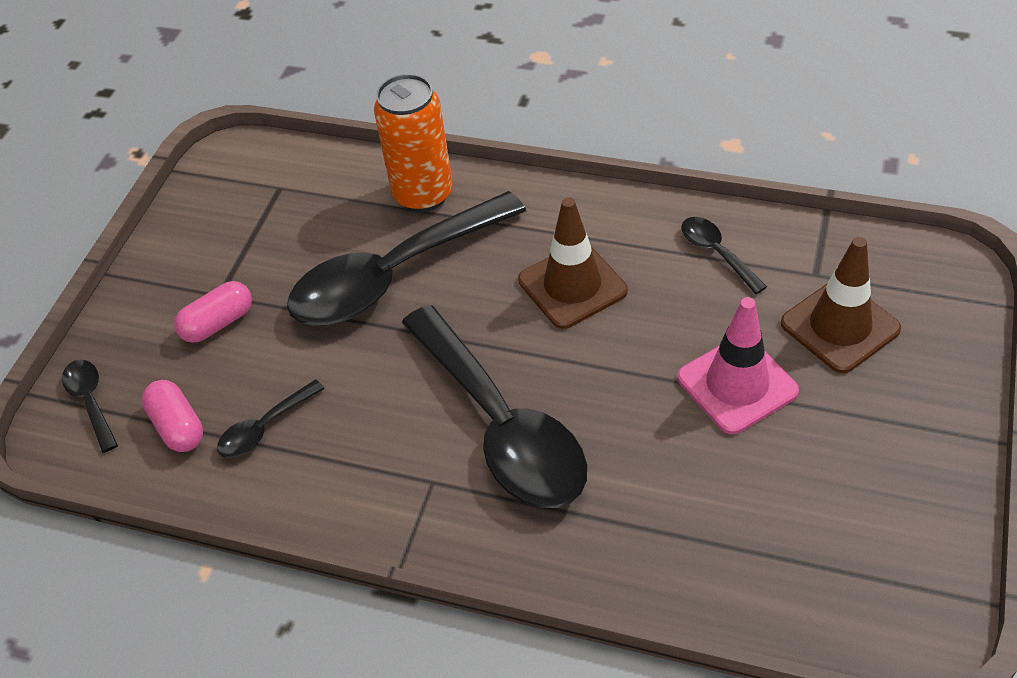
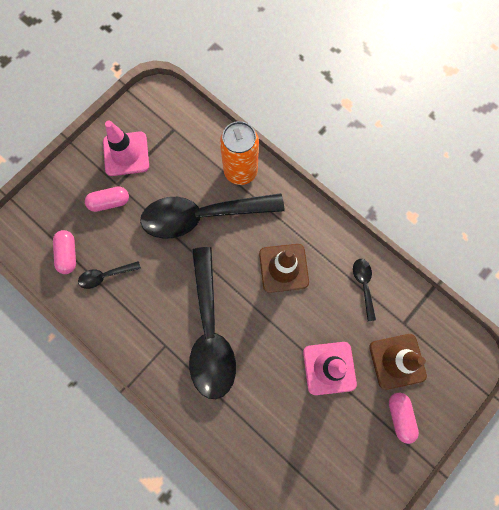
camera: 20 degrees right, 25 degrees up
(91, 401) = (36, 218): black spoon -> none
(214, 249) = (126, 154): none -> pink traffic cone
(898, 397) = (399, 416): none -> pink capsule

